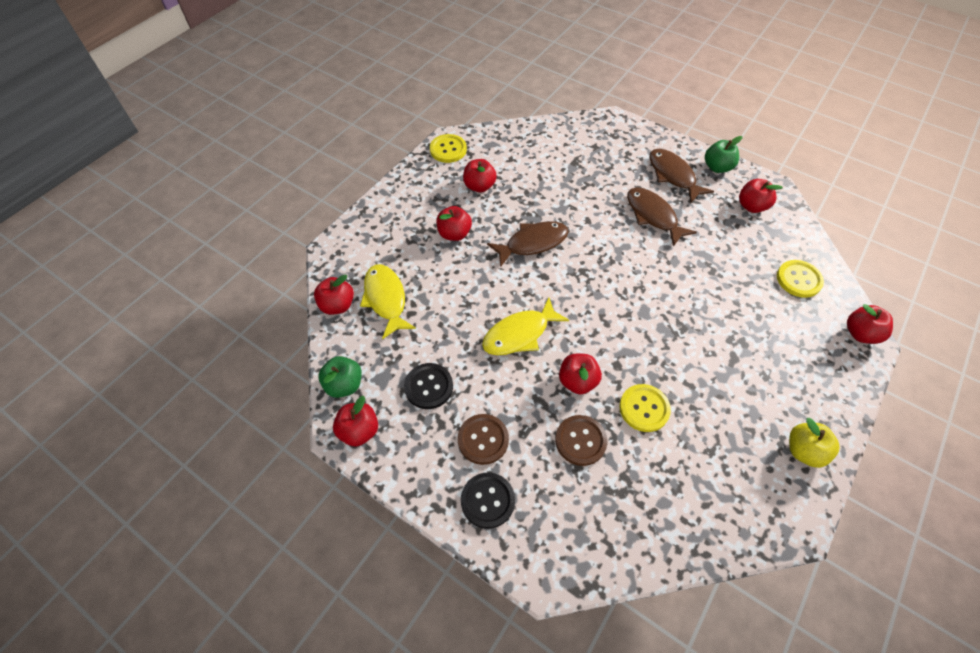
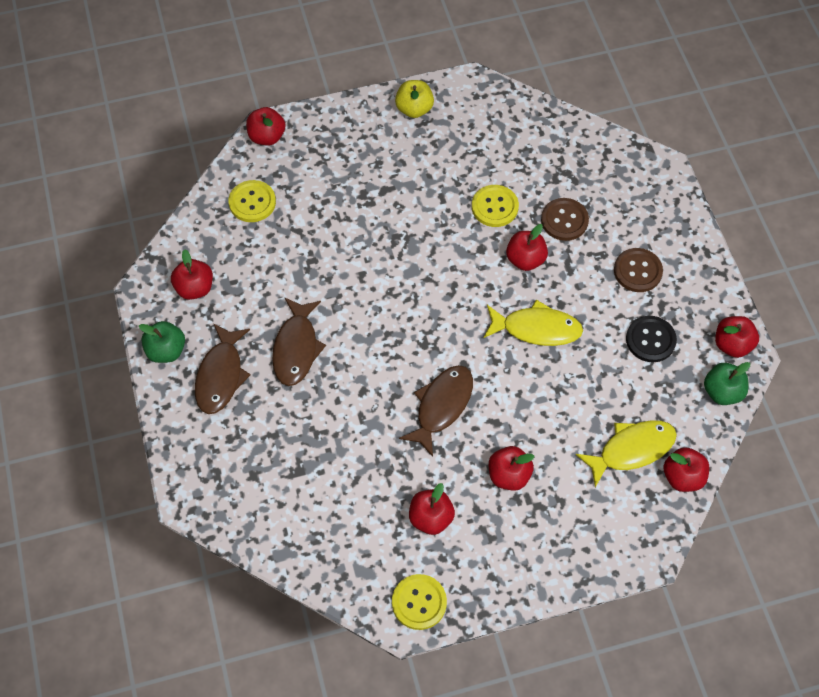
camera: 140 degrees left, 5 degrees up
(386, 299) = (631, 450): yellow fish -> yellow fish turned 135 degrees counterclockwise
(487, 500) = (666, 231): black button -> none
(532, 243) = (441, 406): brown fish -> brown fish turned 105 degrees clockwise

